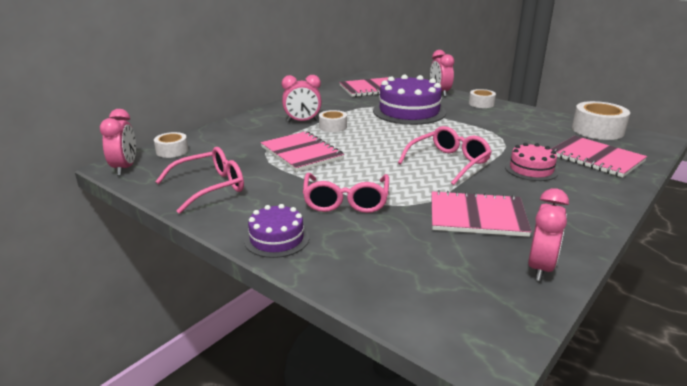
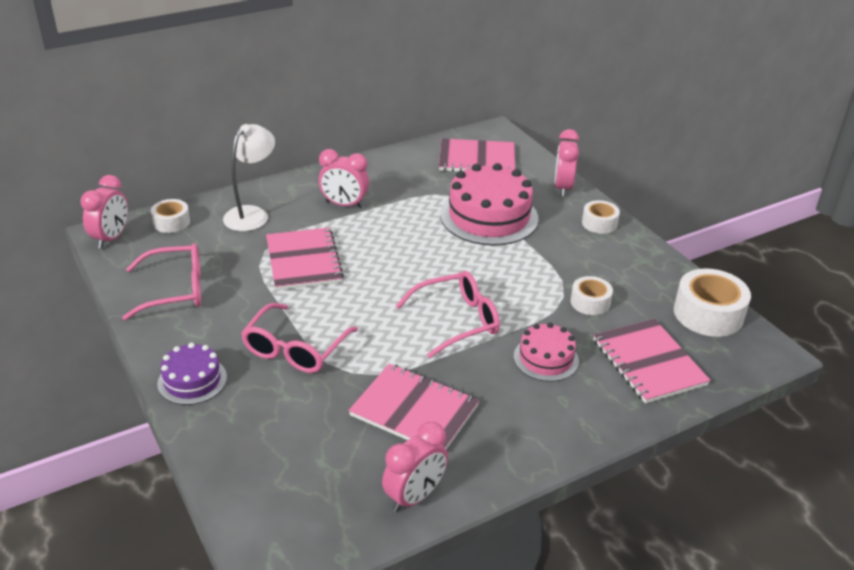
camera: 20 degrees right, 10 degrees up
(236, 136) = (252, 214): none -> white lamp
(333, 127) = (372, 223): white tape -> white tape (590, 302)
(409, 111) = (489, 216): purple cake -> pink cake

